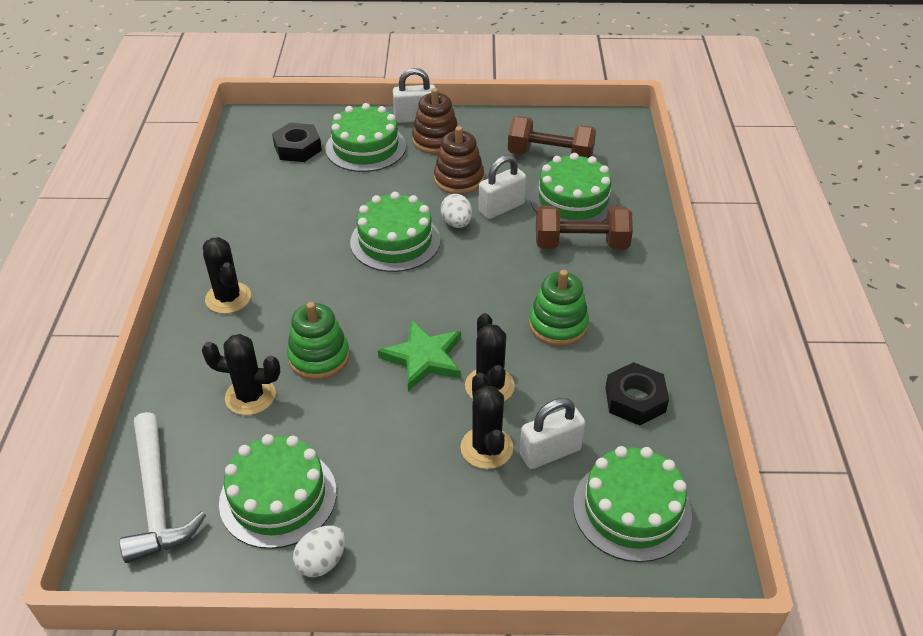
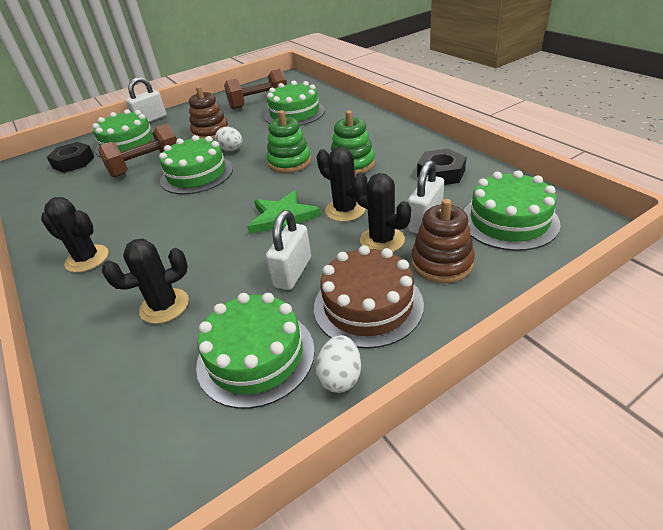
camera: 30 degrees left, 5 degrees down
(157, 498) = (137, 426): white hammer -> none
(319, 357) = (201, 255): green stacking toy -> green stacking toy (289, 162)
(405, 510) = (368, 305): none -> brown cake
(436, 140) = (176, 123): brown stacking toy -> brown stacking toy (442, 263)
(501, 208) = (253, 133): white padlock -> white padlock (292, 272)
(581, 244) = (322, 127): brown dumbbell -> brown dumbbell (146, 166)

